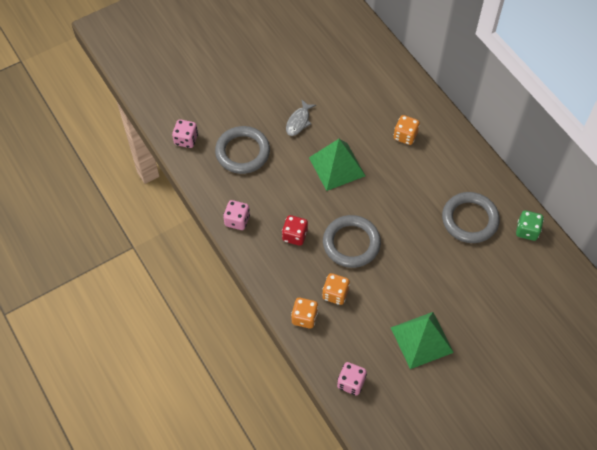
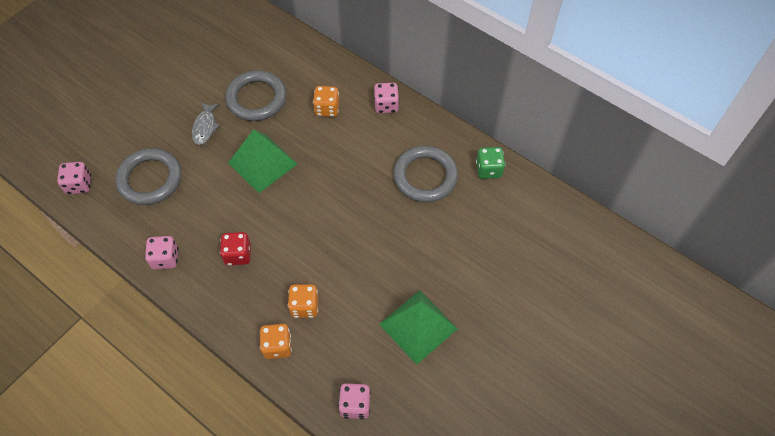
camera: 20 degrees left, 0 degrees up
(351, 243) = (305, 243): grey ring -> grey ring (256, 98)
(457, 148) = (386, 105): none -> pink dice

